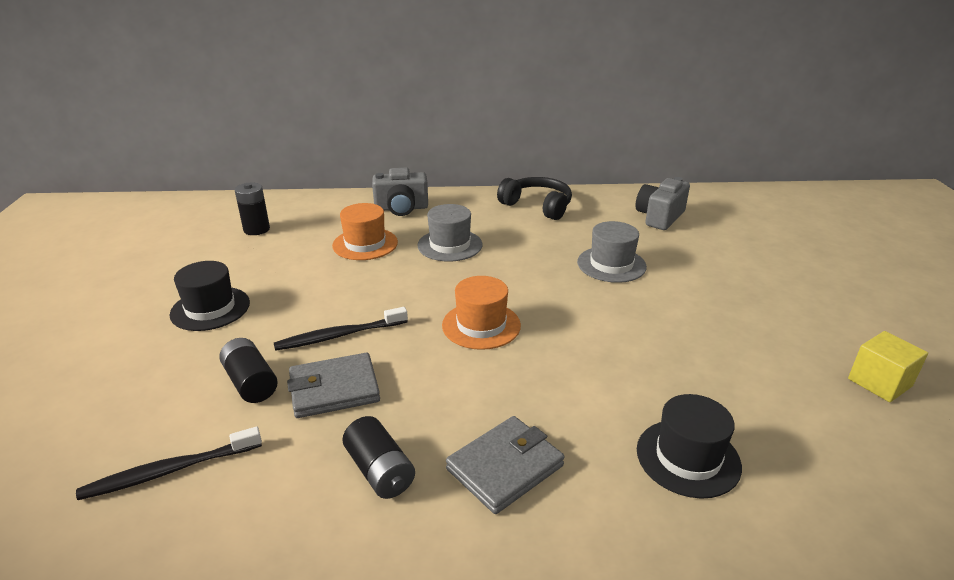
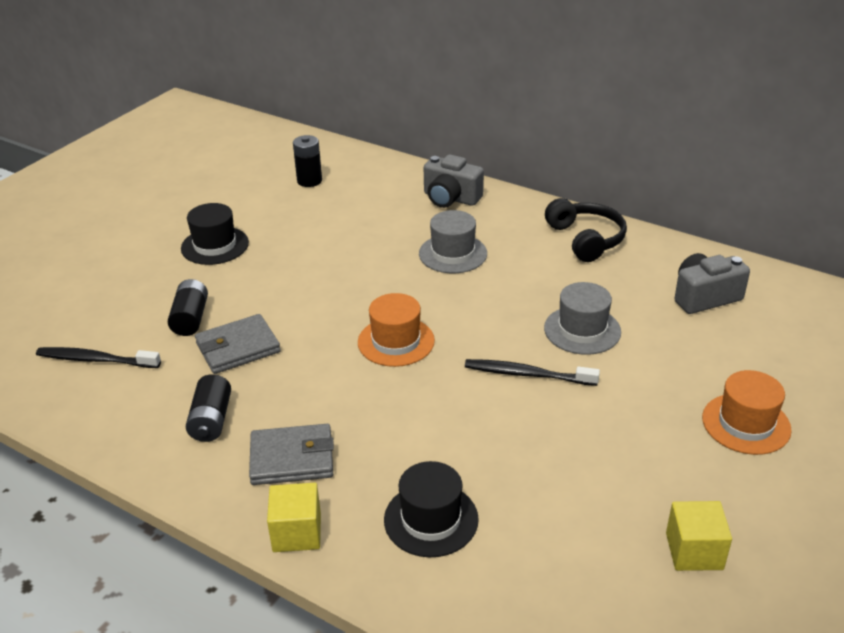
camera: 35 degrees right, 5 degrees up
(334, 389) = (238, 348): grey wallet -> grey wallet turned 45 degrees counterclockwise
(339, 335) = (281, 305): black toothbrush -> black toothbrush (527, 374)
(365, 244) = (381, 226): orange hat -> orange hat (746, 424)
(592, 537) = (297, 532): none -> yellow cube

